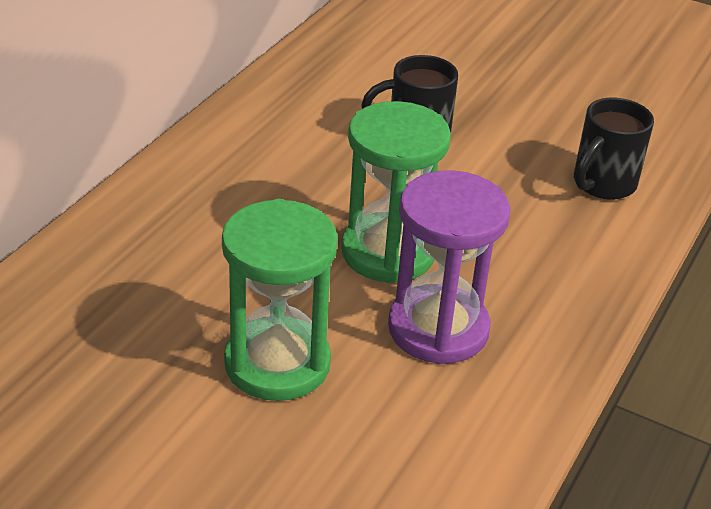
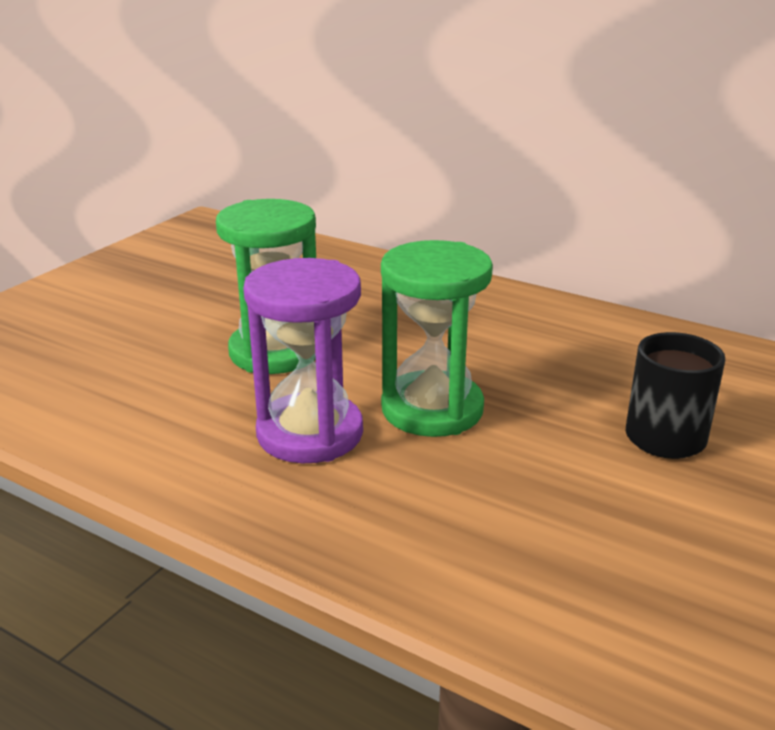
camera: 95 degrees right, 10 degrees down
(602, 184) = (623, 597): black mug -> none

